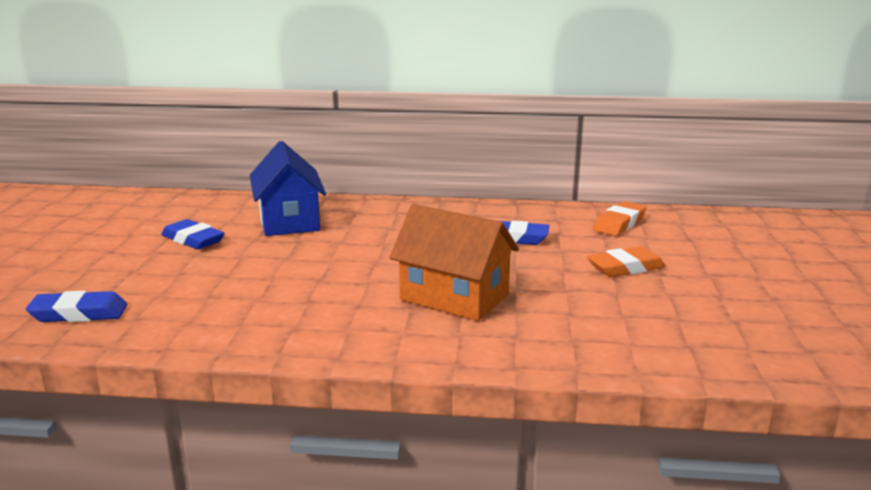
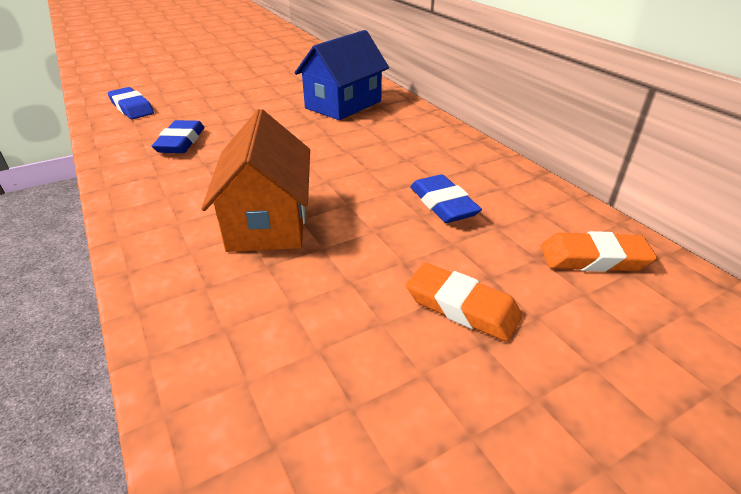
camera: 55 degrees right, 15 degrees up
(193, 240) = (271, 92): blue eraser -> blue eraser (181, 142)

